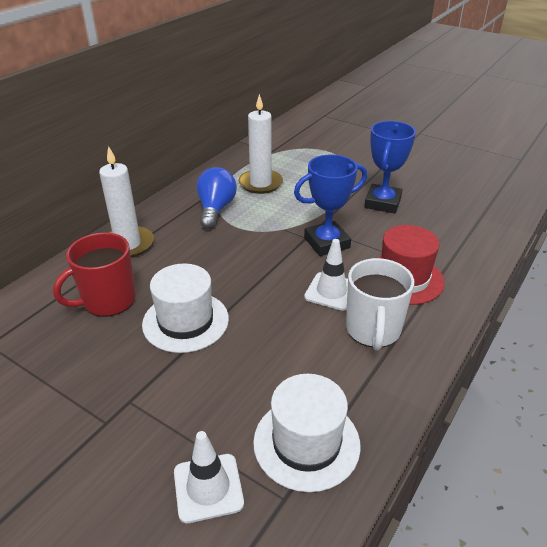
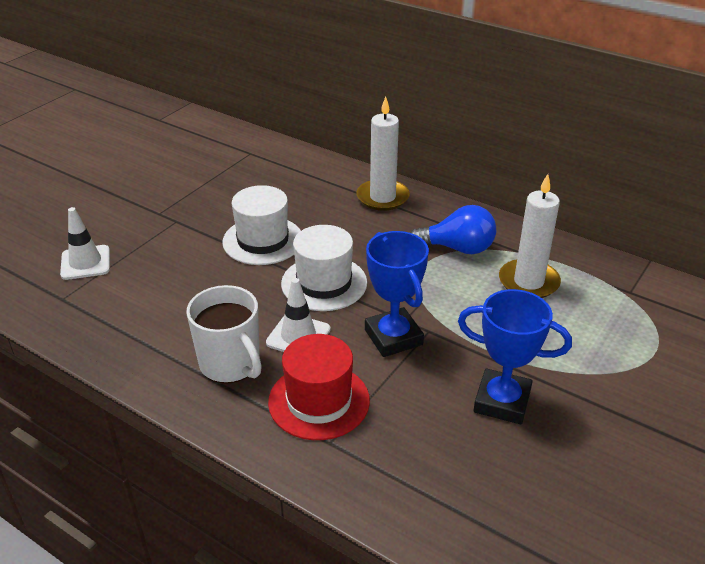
camera: 90 degrees right, 0 degrees up
(108, 300) = (296, 197): red mug -> none
(306, 443) = (106, 311): white hat -> white hat (324, 283)
(373, 330) = (231, 364): white mug -> white mug turned 135 degrees counterclockwise

